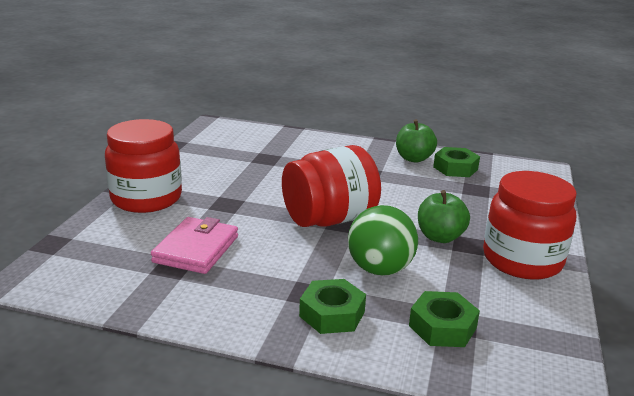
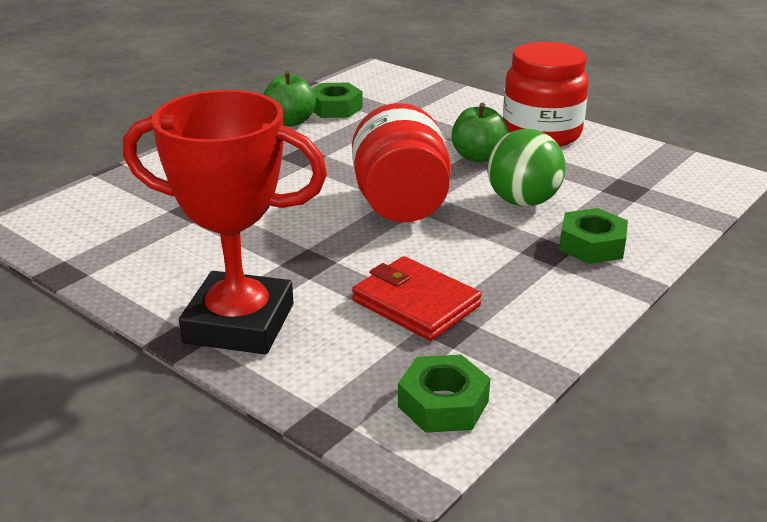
camera: 65 degrees left, 5 degrees up
(146, 198) = (239, 323): red jar -> red trophy
(196, 249) = (416, 303): pink wallet -> red wallet
(442, 327) = (632, 197): green nut -> green nut (443, 404)

